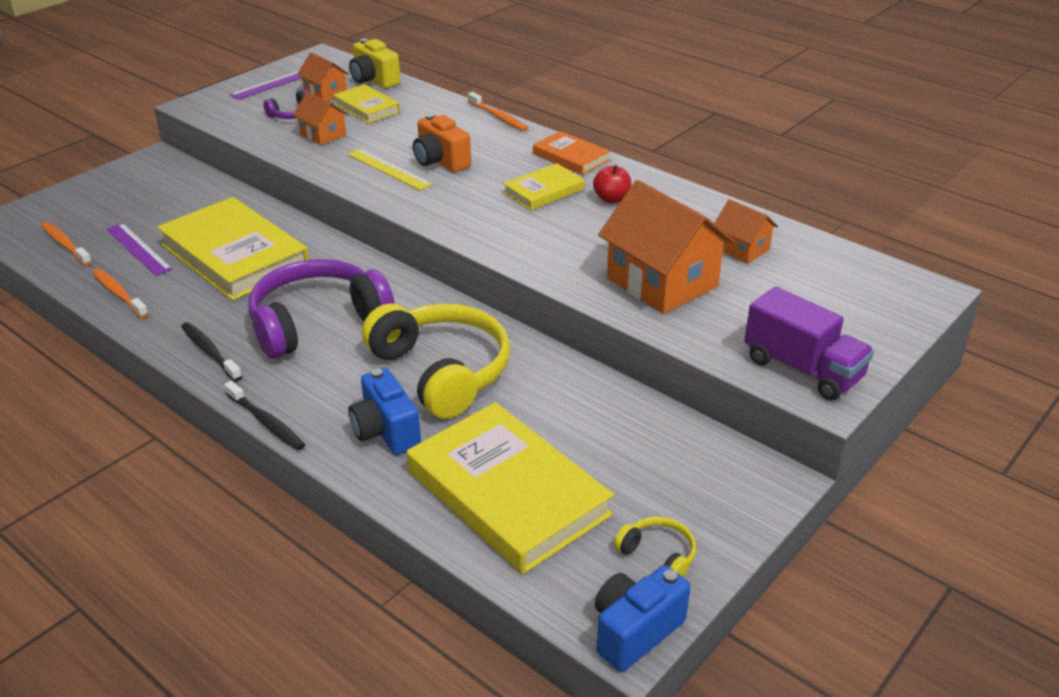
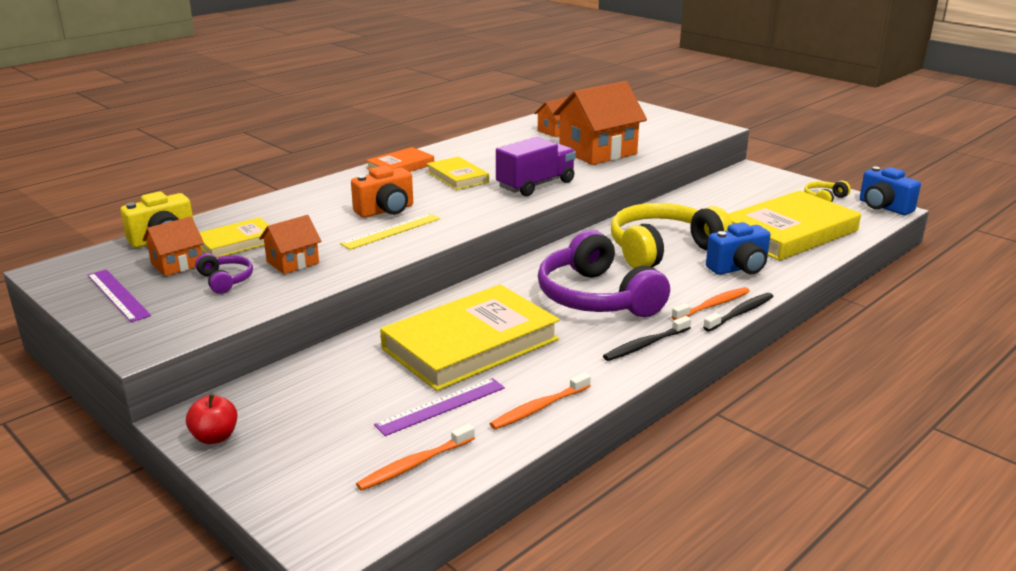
camera: 85 degrees left, 10 degrees down
(498, 117) = (304, 187): orange toothbrush -> orange toothbrush (713, 305)
(611, 199) = (478, 158): red apple -> red apple (215, 437)
(802, 369) = (690, 130): purple truck -> purple truck (535, 185)

